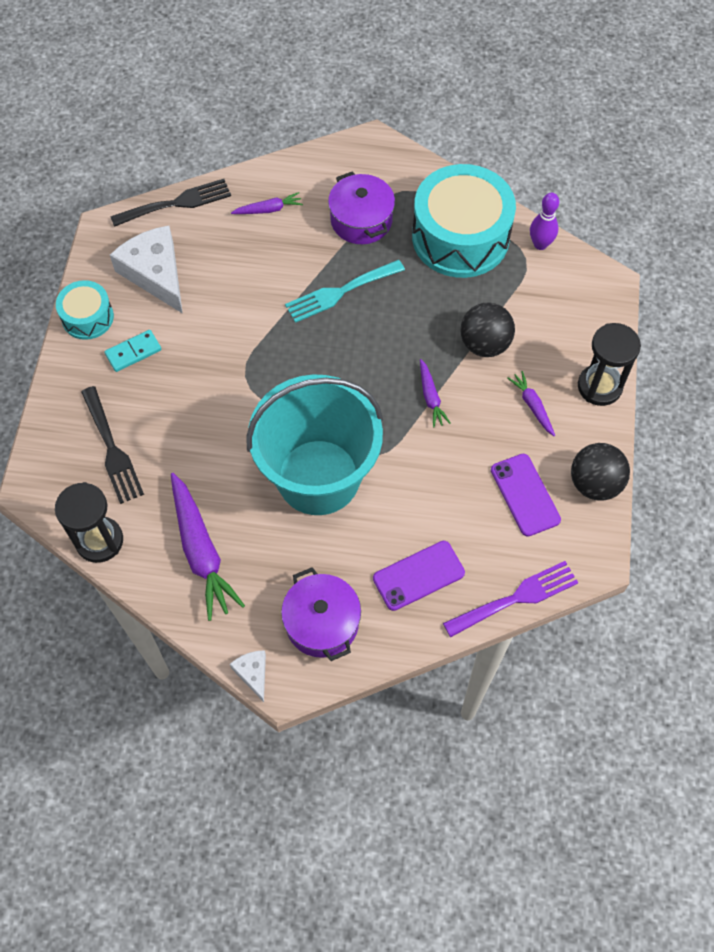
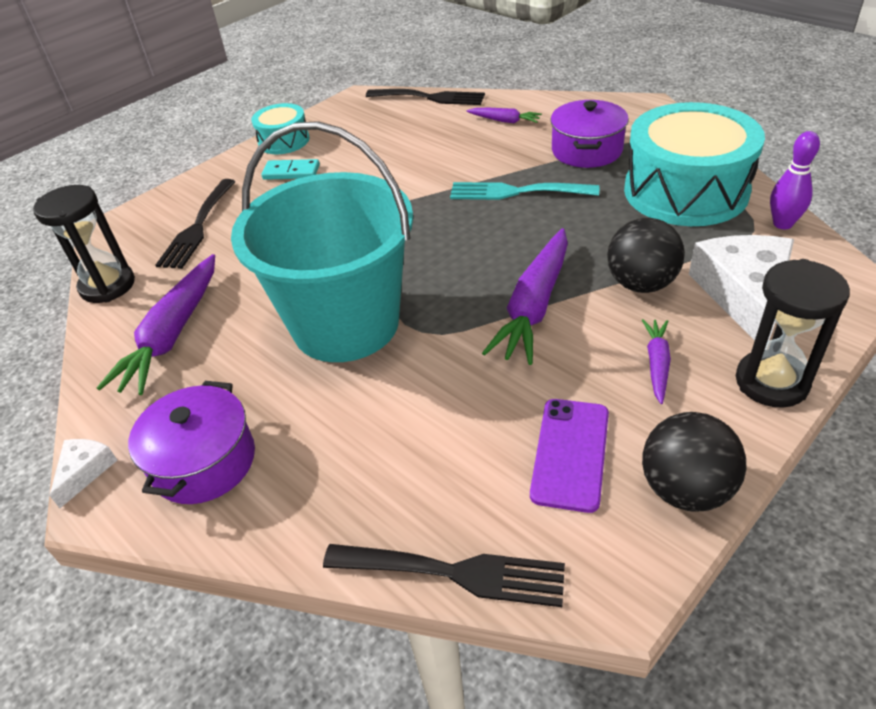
camera: 40 degrees right, 20 degrees down
(155, 273) = (366, 131): white cheese -> white cheese (744, 294)
(418, 575) = (355, 473): purple phone -> none
(430, 397) = (534, 306): purple carrot -> purple carrot, size x1.96
(516, 598) = (454, 573): purple fork -> black fork

